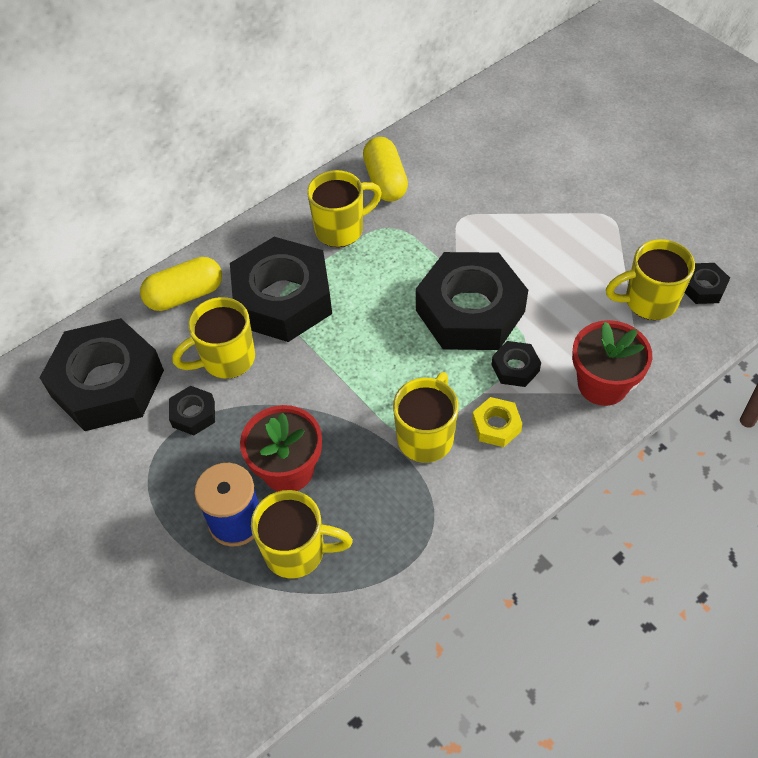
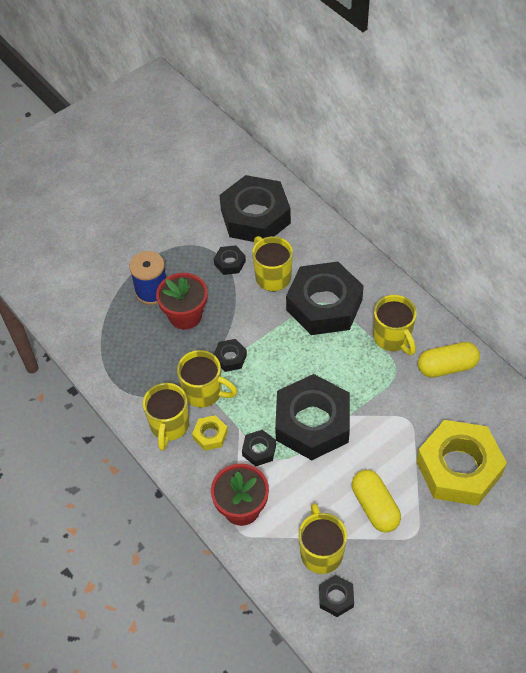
camera: 90 degrees right, 0 degrees up
(185, 295) = (328, 248): yellow capsule -> yellow capsule (375, 507)
(297, 551) = (128, 323): yellow mug -> yellow mug (169, 426)
(367, 407) = (230, 358): none -> black nut
(522, 177) = (458, 468): none -> yellow nut

